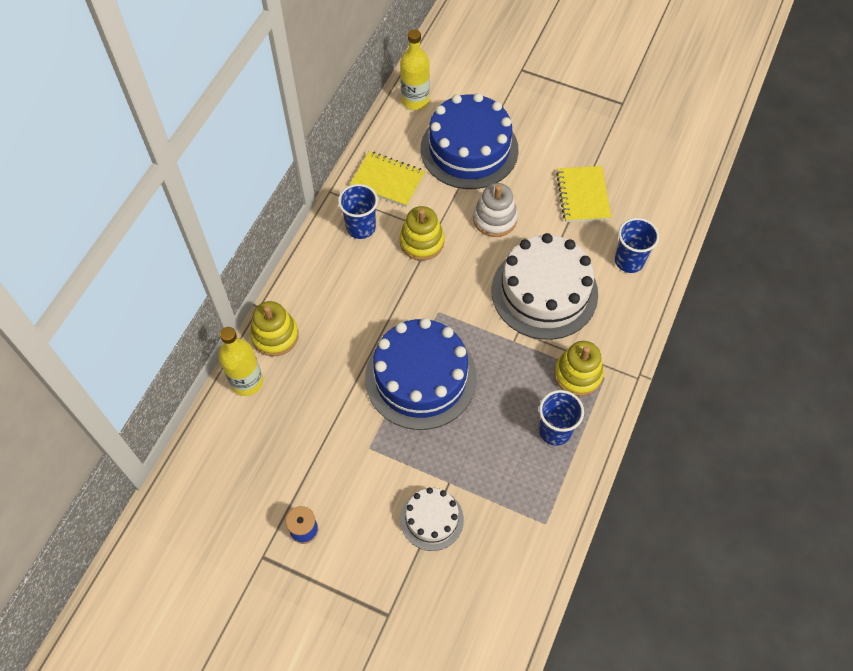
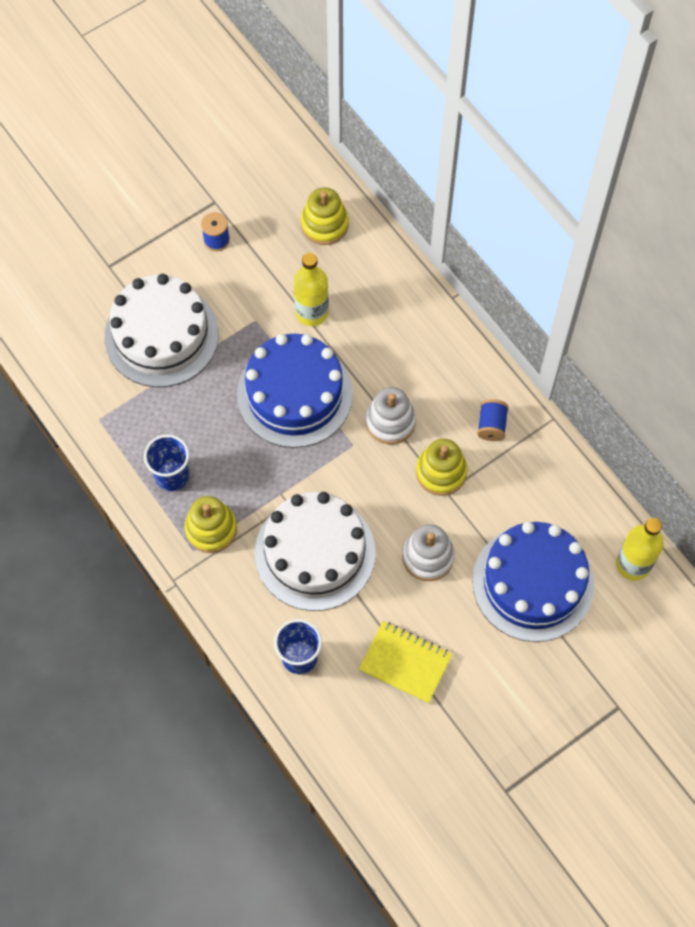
camera: 120 degrees right, 5 degrees up
(247, 382) = (379, 255): yellow bottle -> yellow bottle (312, 312)
(275, 335) = (413, 297): yellow stacking toy -> yellow stacking toy (324, 224)
(361, 227) = (491, 425): blue cup -> blue spool
(387, 180) = (536, 479): yellow notebook -> none
(401, 296) = (390, 421): none -> white stacking toy
(432, 519) = (161, 335): white cake -> white cake, size x1.89

